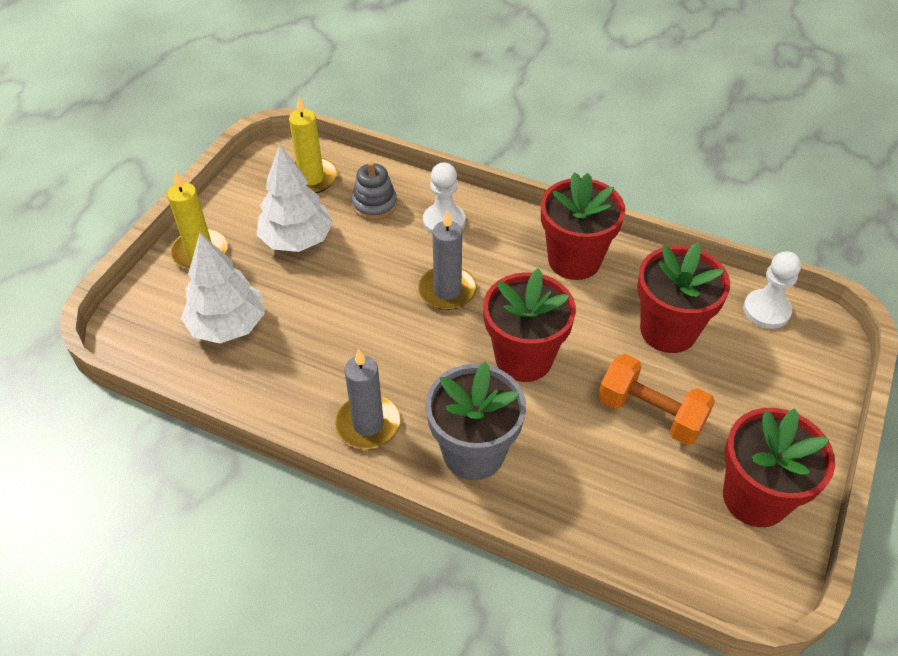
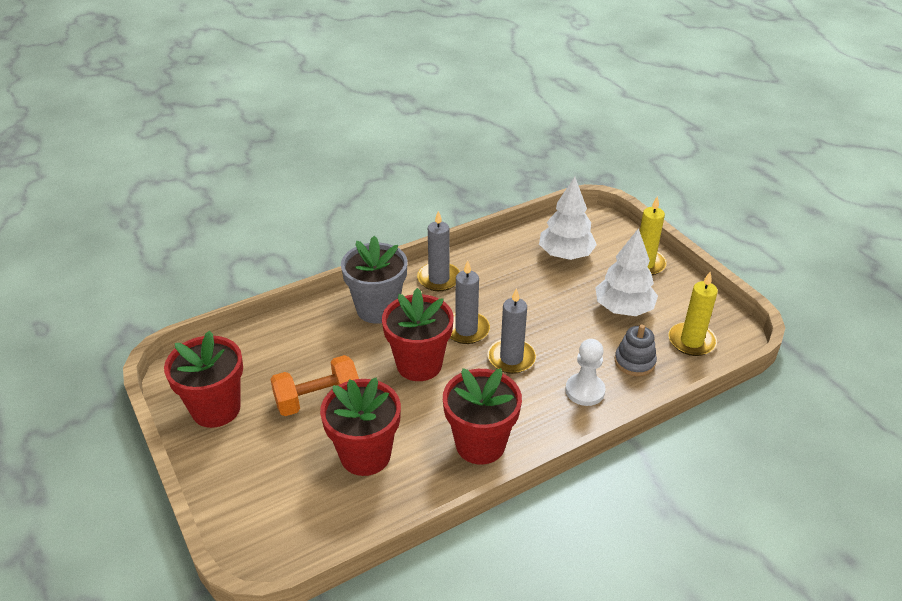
camera: 125 degrees right, 10 degrees down
(437, 348) = (466, 330): none -> grey candle
(766, 310) = (320, 533): white pawn -> none

